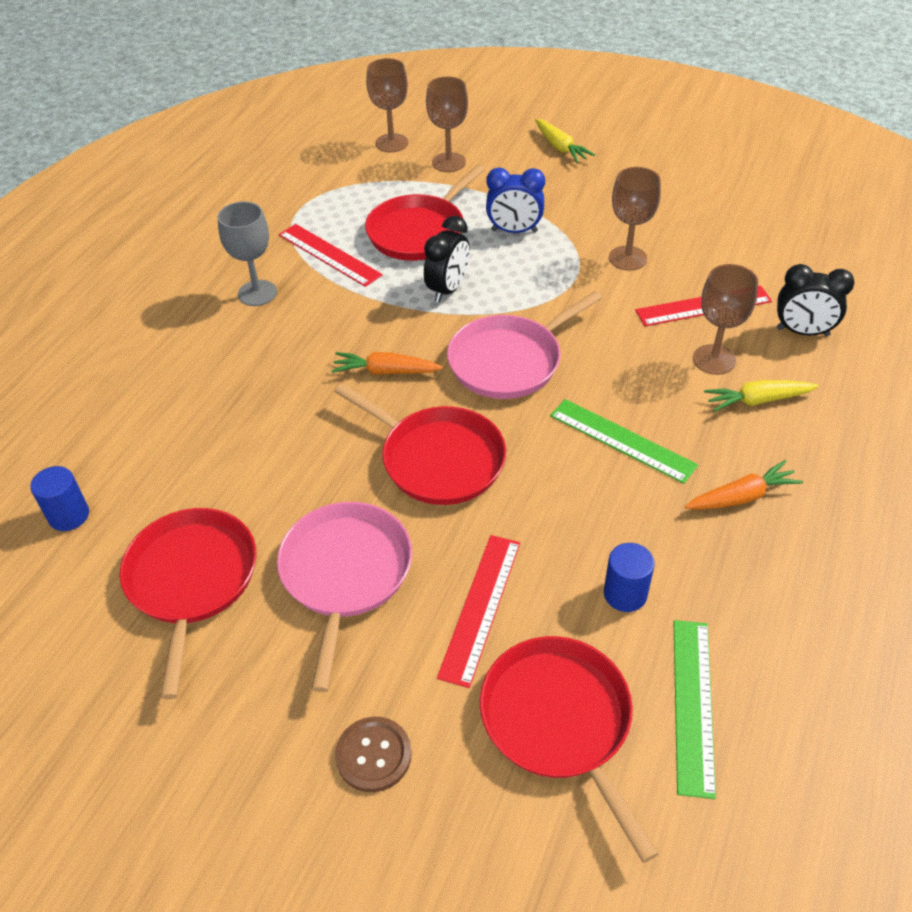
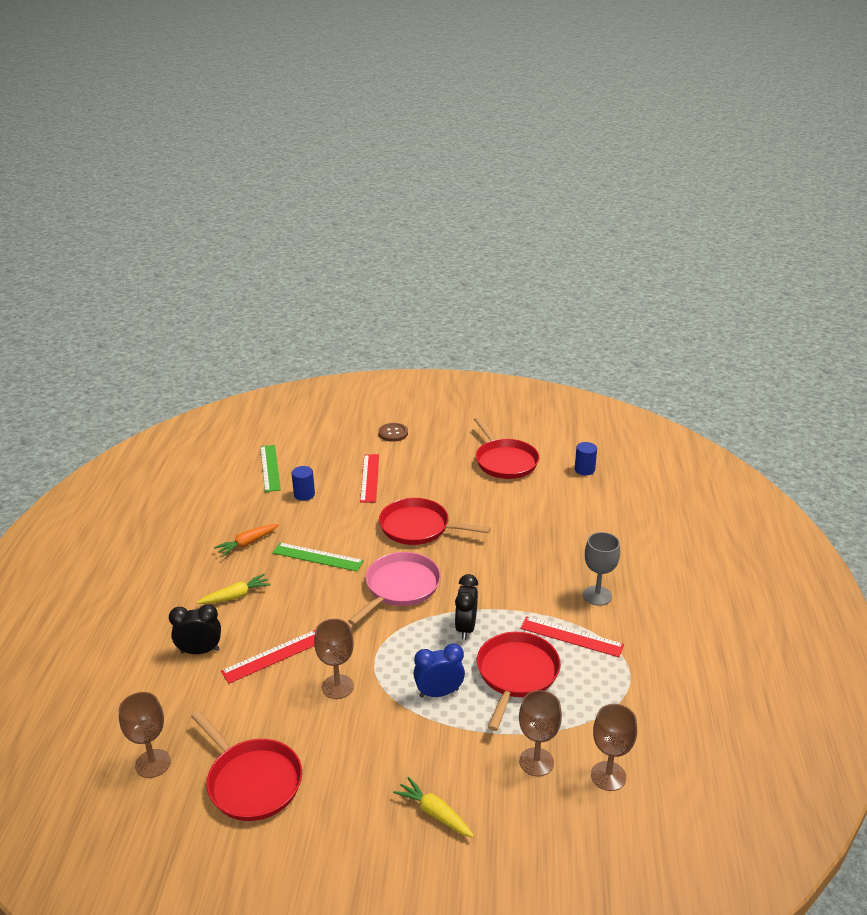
camera: 160 degrees right, 15 degrees down
(345, 574) = (437, 476): pink pan -> none
(385, 371) = (475, 564): orange carrot -> none
(559, 722) = (324, 453): red pan -> red pan (252, 781)
(714, 360) = (264, 617): brown goblet -> brown goblet (153, 763)

